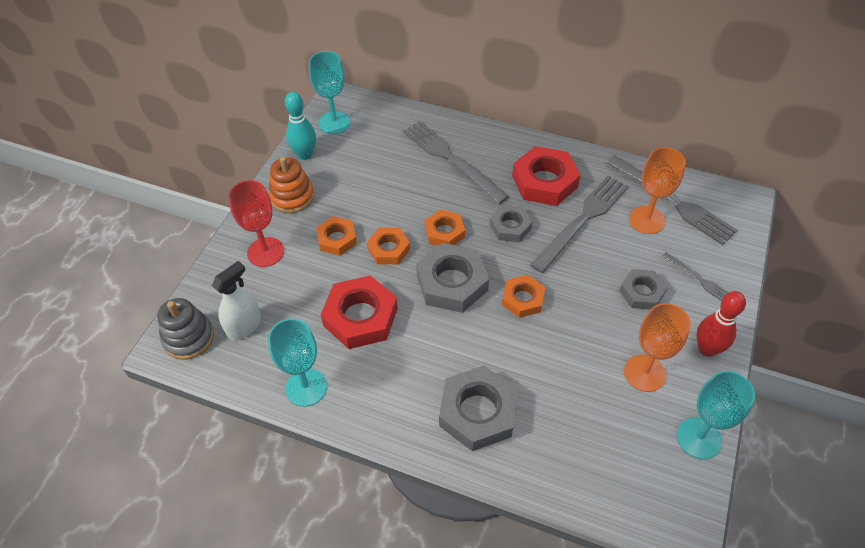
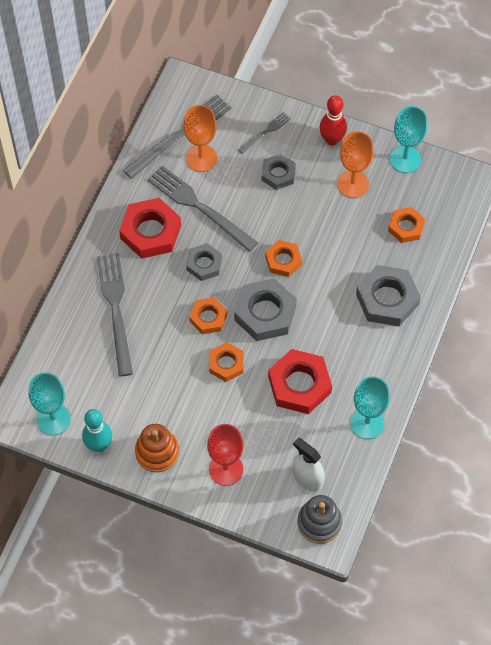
camera: 90 degrees left, 10 degrees up
(337, 239) = (212, 408): orange nut -> orange nut (406, 227)
(451, 159) = (116, 309): grey fork -> grey fork turned 120 degrees clockwise

